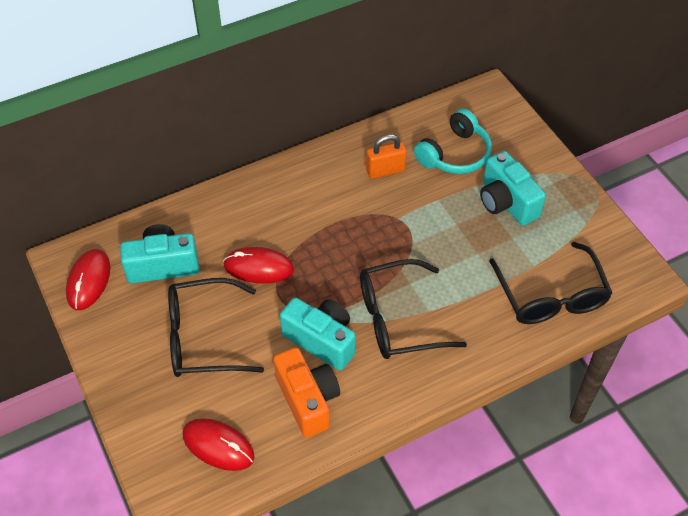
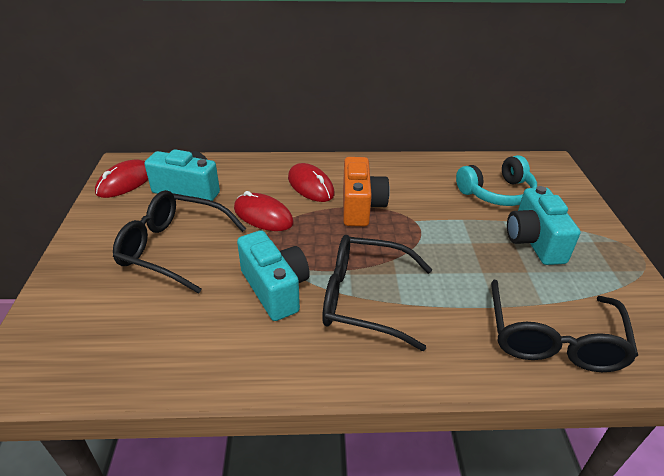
camera: 25 degrees right, 15 degrees down
(218, 445) = (104, 340): red mouse -> red mouse (310, 186)
(307, 400) = (221, 335): orange camera -> orange camera (361, 206)
(385, 170) = (423, 186): orange padlock -> none

